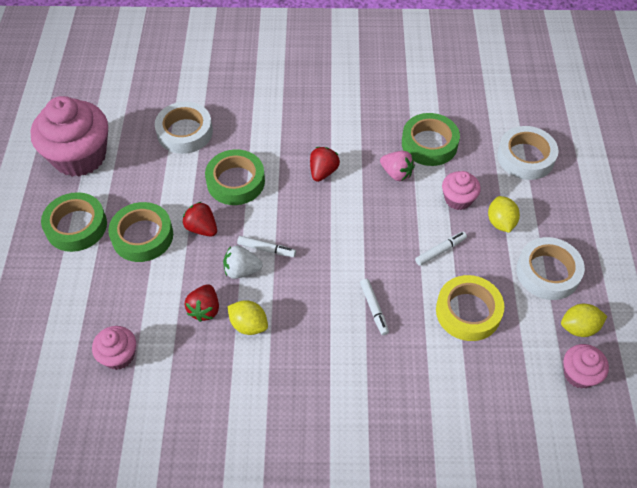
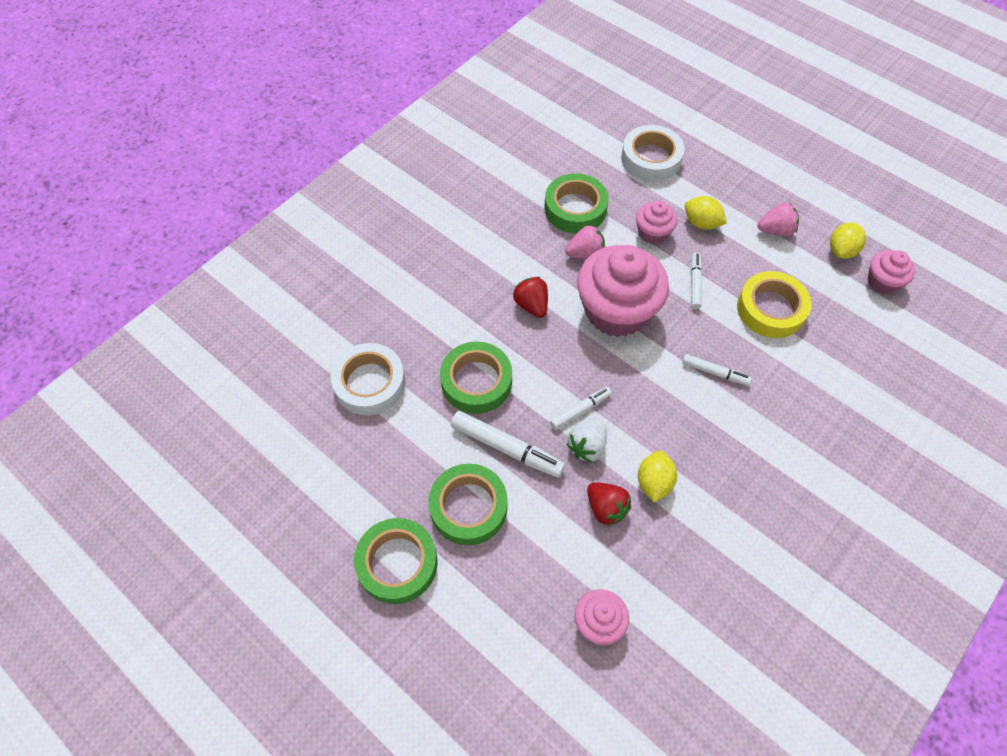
camera: 50 degrees left, 5 degrees up
(79, 156) = (303, 501): pink cupcake -> pink cupcake (616, 311)
(202, 228) = (507, 448): red strawberry -> white marker
(248, 325) = (654, 482): yellow lemon -> yellow lemon turned 60 degrees counterclockwise
(547, 272) = (775, 230): white tape -> pink strawberry

